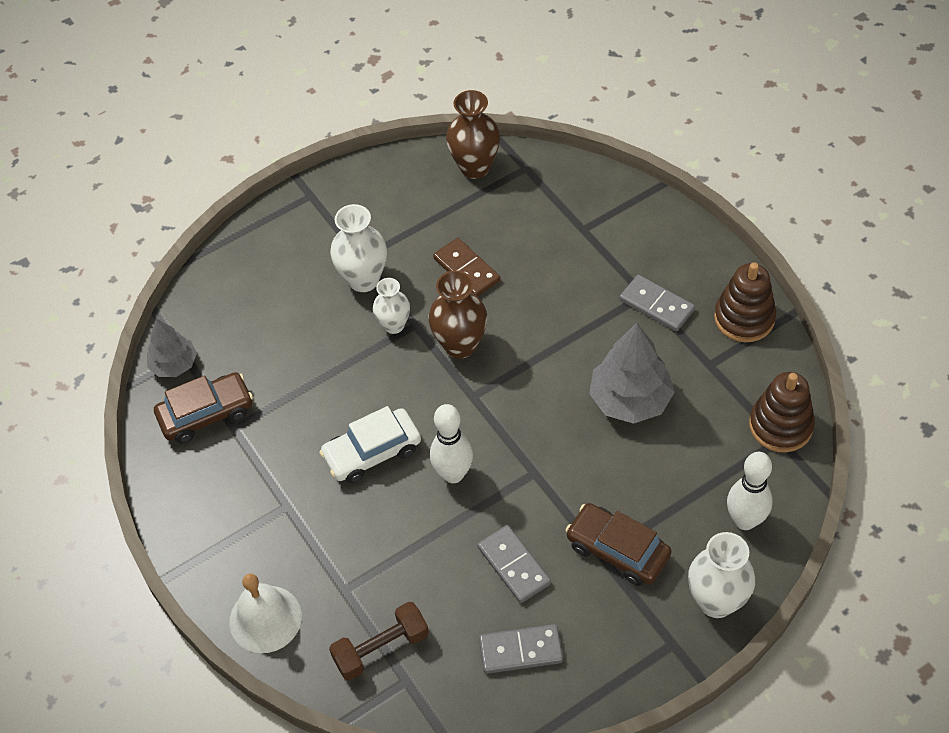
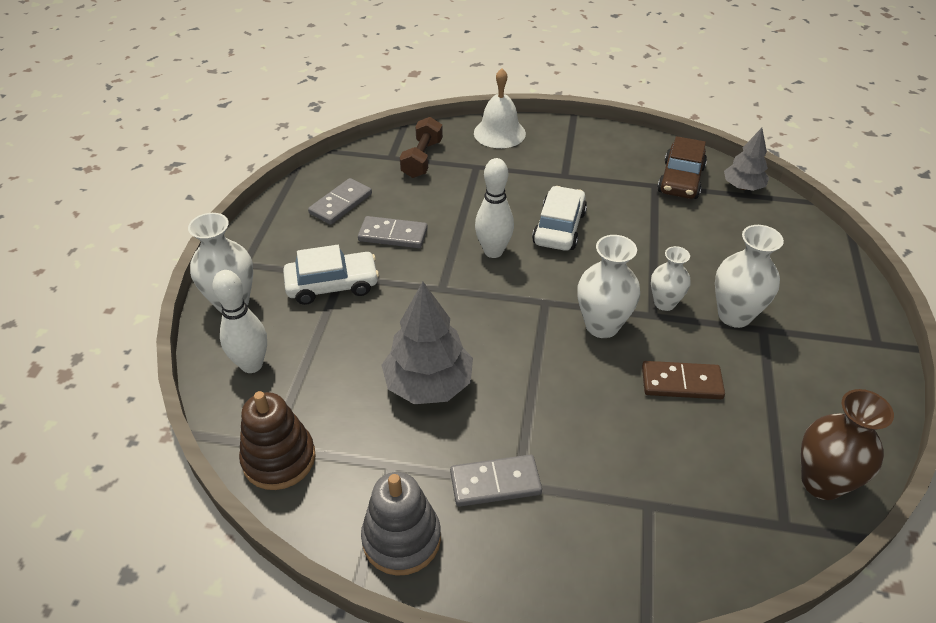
camera: 130 degrees right, 10 degrees down
(460, 345) = (602, 326): brown vase -> white vase
(617, 550) = (332, 285): brown car -> white car
(744, 318) = (401, 539): brown stacking toy -> grey stacking toy

